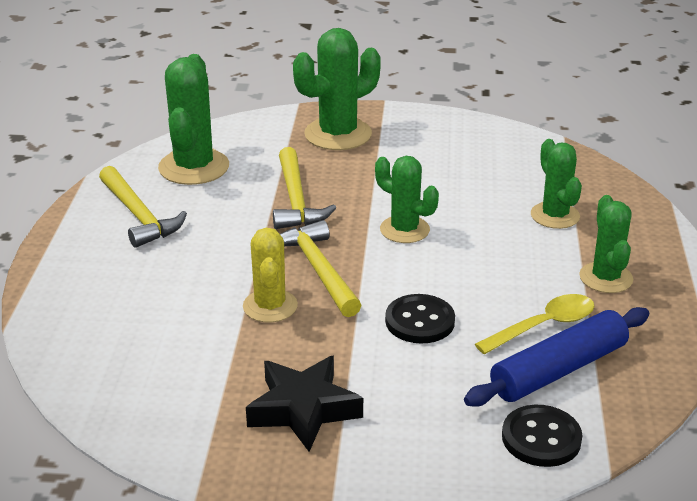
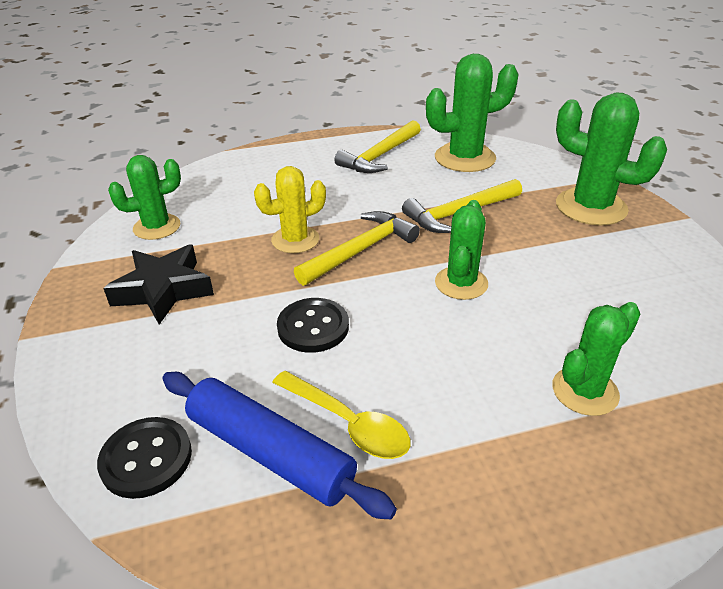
camera: 70 degrees right, 5 degrees up
(606, 278) = (481, 467): green cactus -> green cactus (157, 227)

